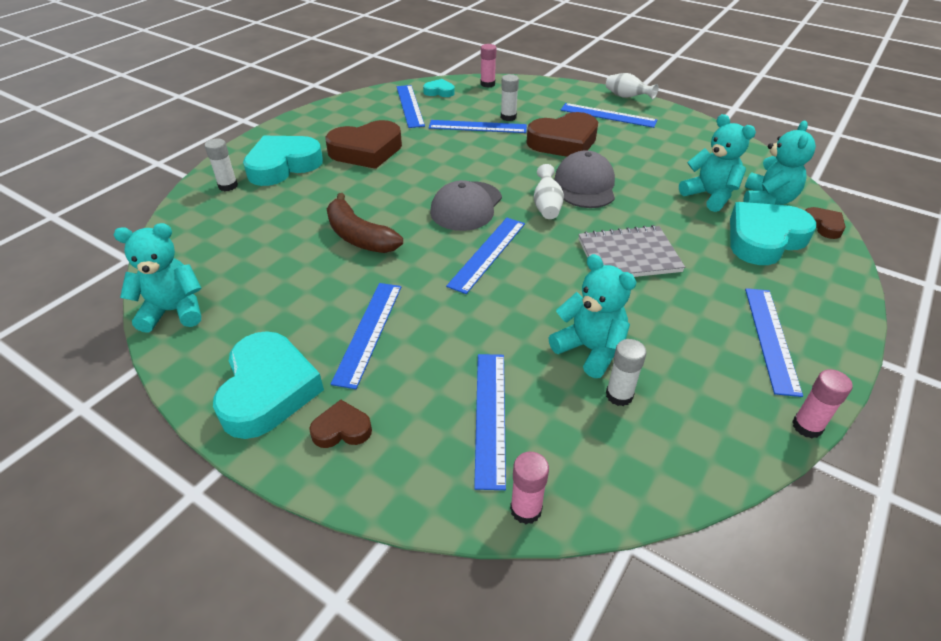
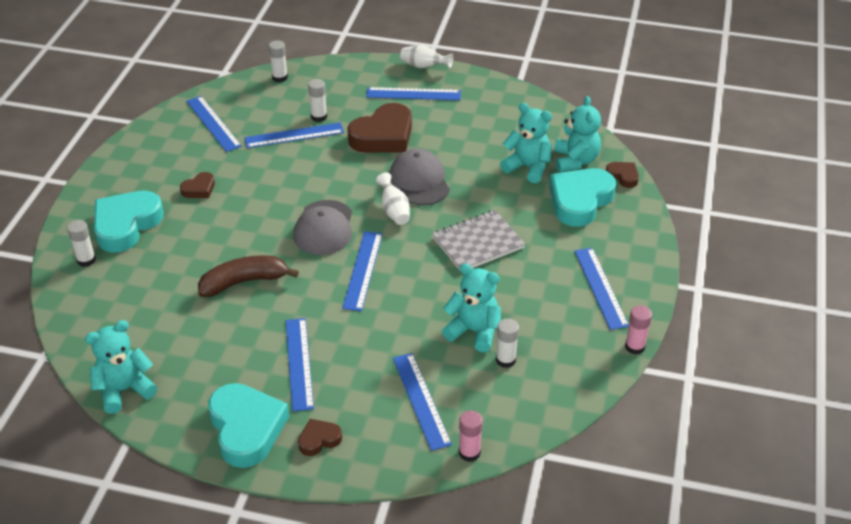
camera: 20 degrees left, 0 degrees up
(359, 237) = (244, 282): brown banana -> brown banana turned 135 degrees clockwise
(366, 151) = (199, 189): brown heart -> brown heart, size x0.48
(439, 92) = (234, 98): turquoise heart -> none
(487, 84) = (280, 77): pink glue stick -> white glue stick

